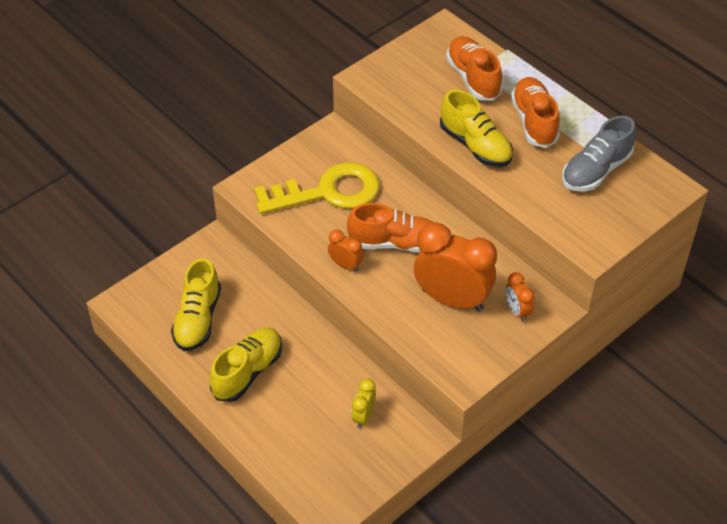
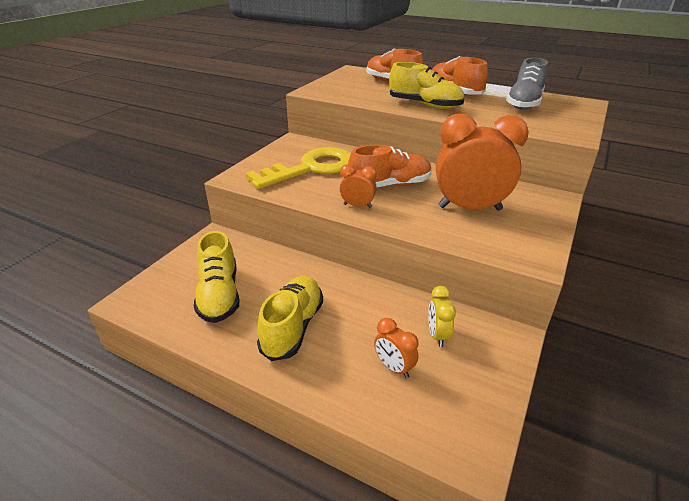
camera: 20 degrees left, 15 degrees down
(517, 311) = (530, 204): orange clock -> orange clock (394, 367)

